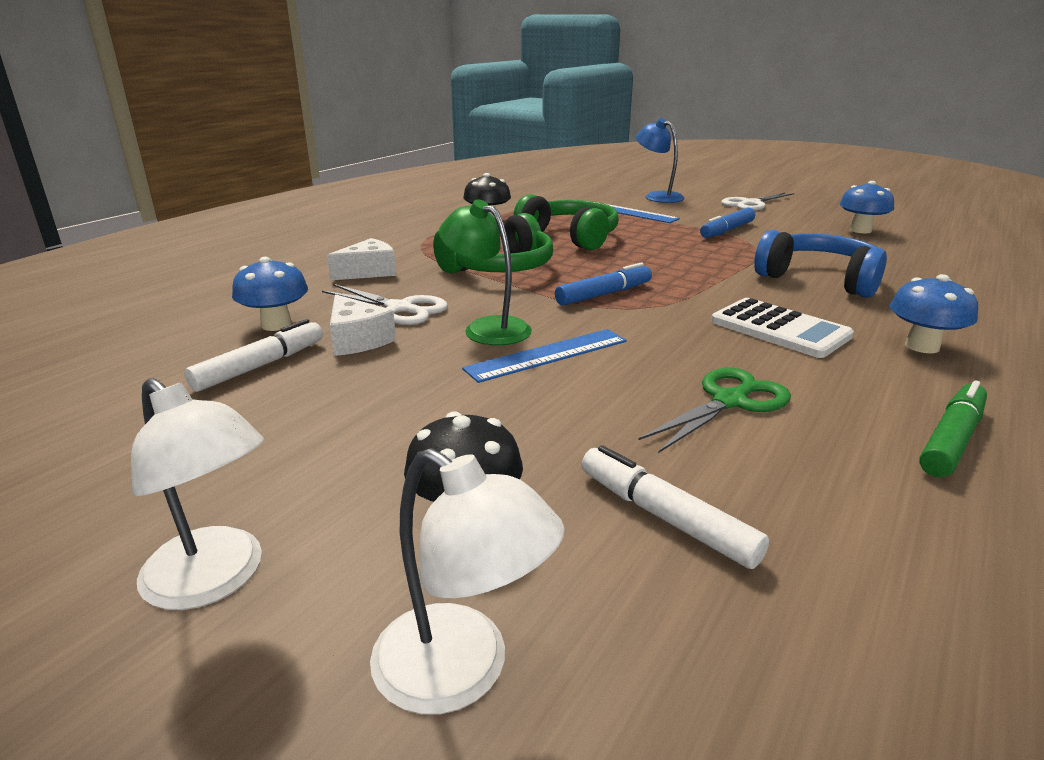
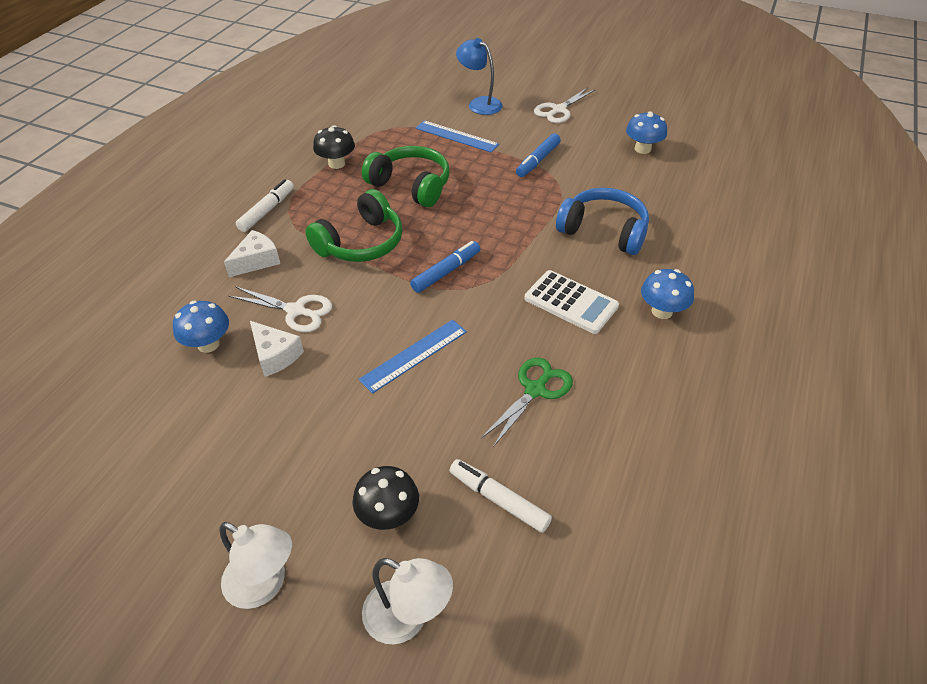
camera: 10 degrees left, 20 degrees up
(260, 366) = (216, 396): white marker -> white marker (267, 211)
(487, 328) = (366, 327): green lamp -> none
(951, 439) = (662, 408): green marker -> none

